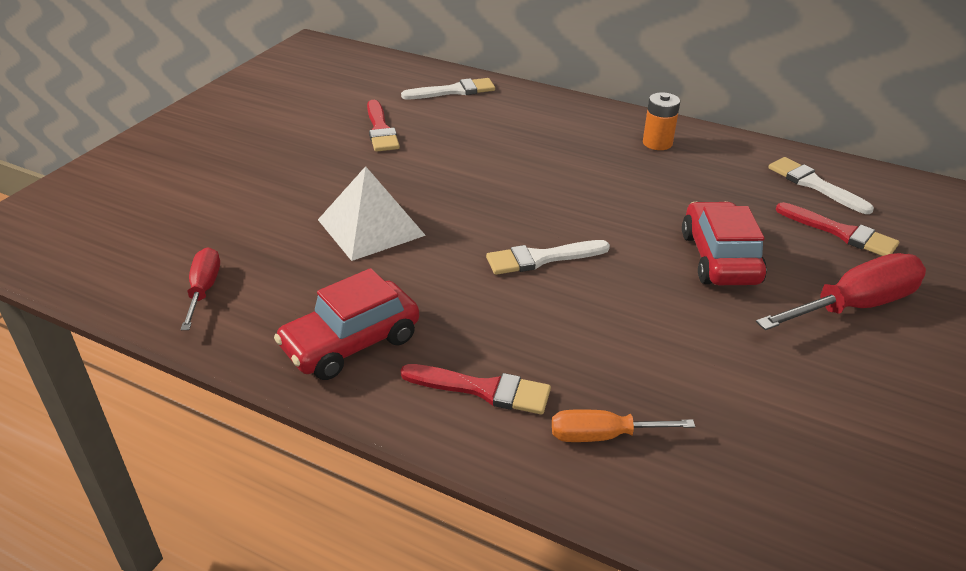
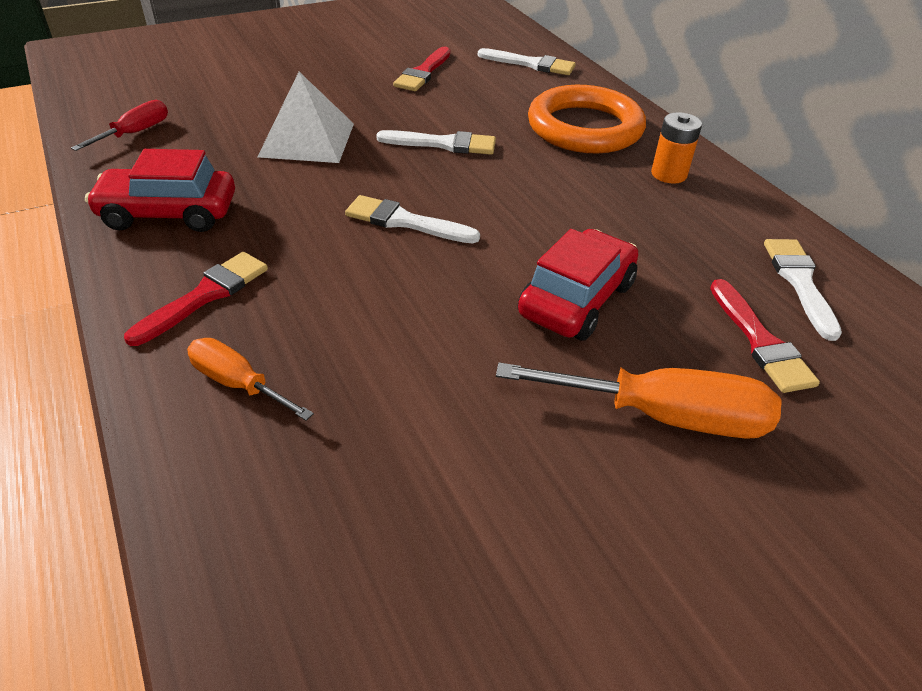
camera: 35 degrees right, 5 degrees up
(482, 184) = (443, 144): none -> white brush
(483, 389) = (205, 295): red brush -> red brush turned 105 degrees counterclockwise
(561, 130) = (584, 128): none -> orange ring
(854, 306) = (663, 416): red screwdriver -> orange screwdriver

